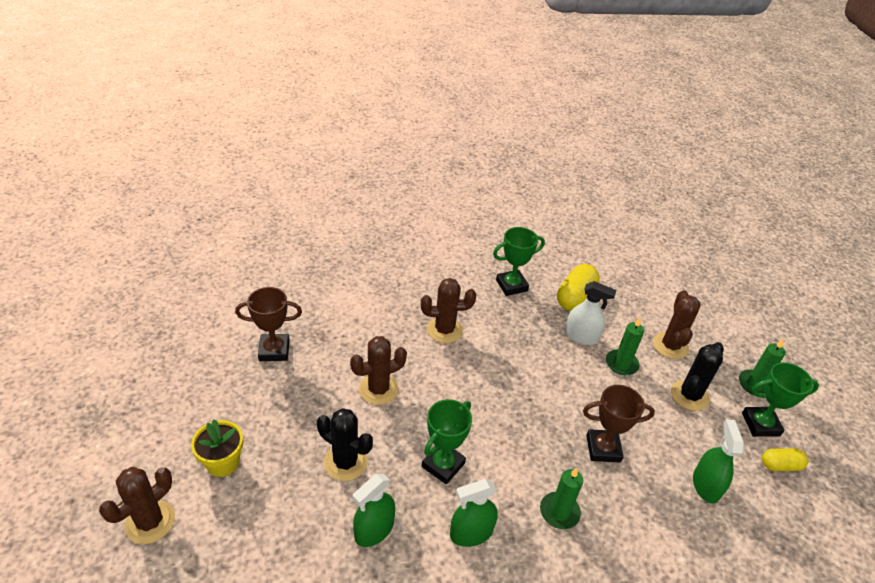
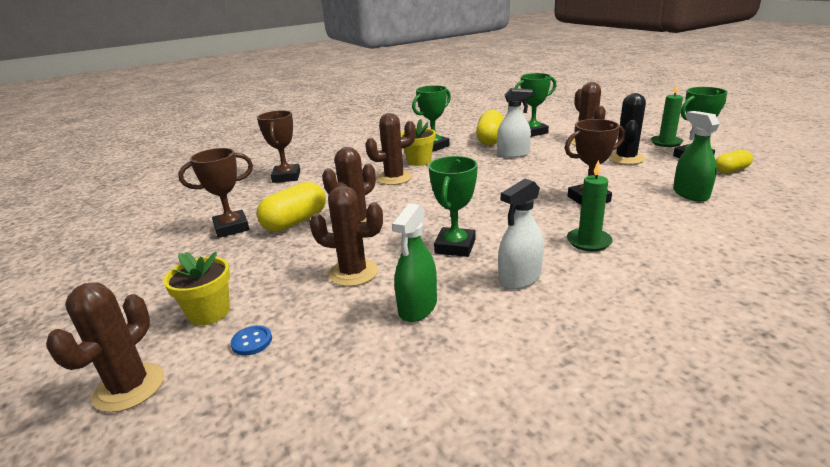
camera: 15 degrees left, 15 degrees down
(241, 512) = (252, 341): none -> blue button
(328, 365) = (295, 222): none -> yellow capsule
(345, 462) = (353, 273): black cactus -> brown cactus
(349, 283) = (286, 177): none -> brown trophy
(471, 533) = (520, 278): green spray bottle -> white spray bottle
(482, 308) = (419, 161): none -> yellow flower pot
(621, 364) = (558, 158): green candle -> none
(628, 301) = (533, 132): none -> green trophy

